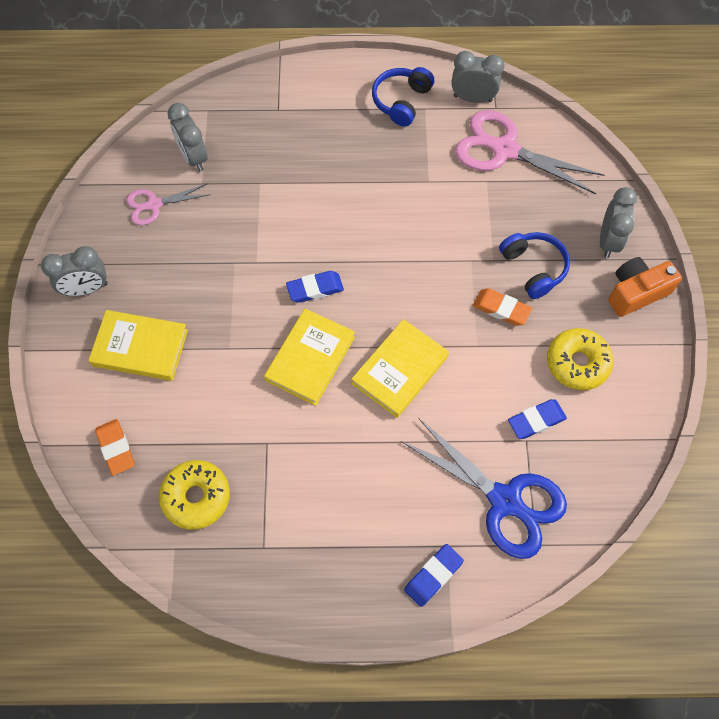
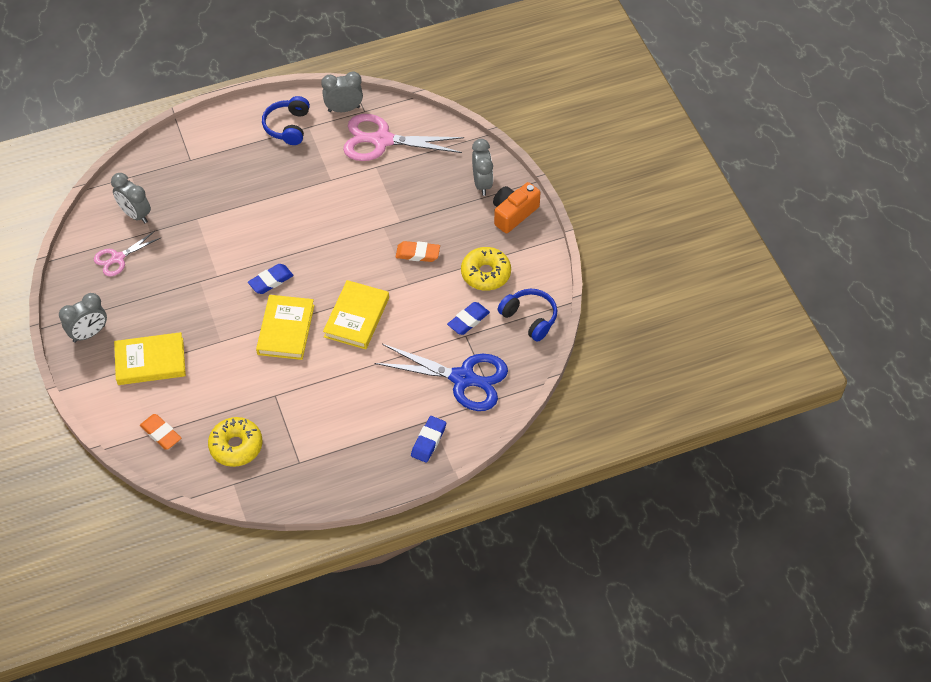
camera: 20 degrees left, 10 degrees down
(533, 268) = (432, 218): blue headphones -> blue headphones (529, 318)

